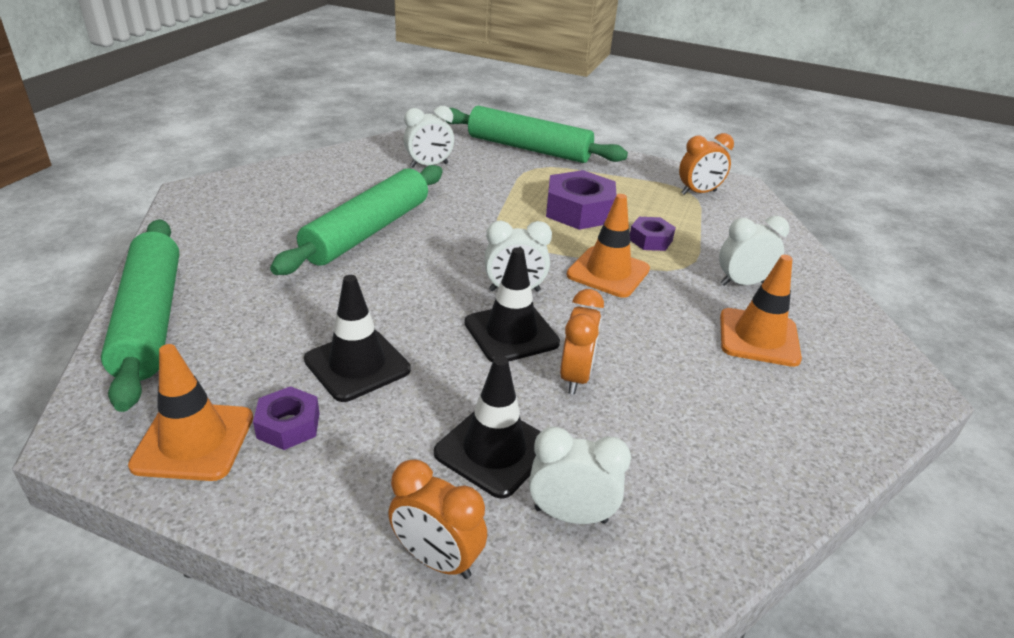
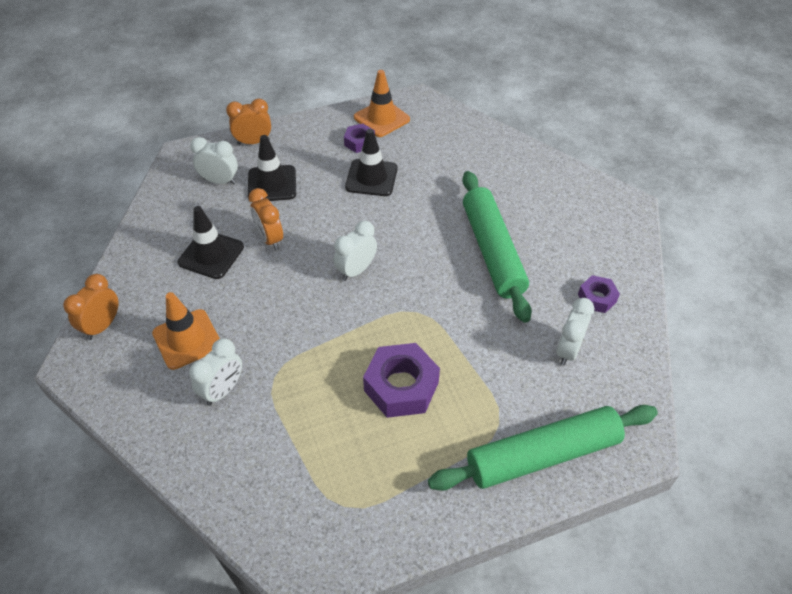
camera: 140 degrees right, 15 degrees up
(150, 319) = (483, 137): green rolling pin -> none
(511, 333) = (326, 241): black traffic cone -> black traffic cone (211, 254)
(570, 515) = (220, 181): white clock -> white clock turned 135 degrees counterclockwise
(608, 272) = (319, 329): orange traffic cone -> none
(650, 240) = (320, 391): purple nut -> purple nut (597, 298)
(698, 192) = (334, 512): orange clock -> orange clock (102, 326)

